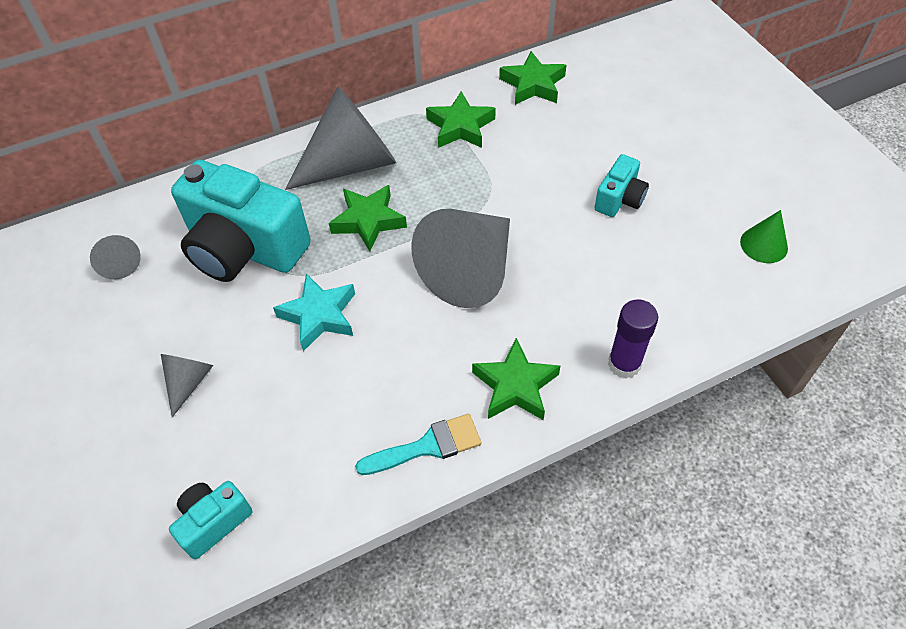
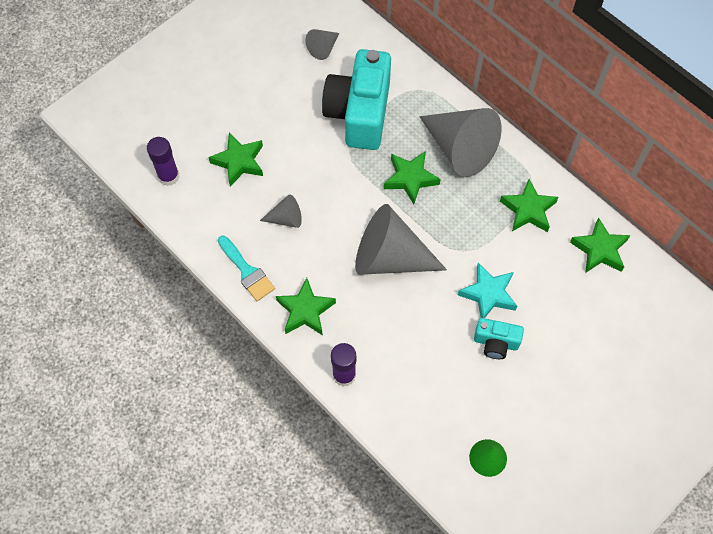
camera: 70 degrees right, 10 degrees up
(189, 382) = (250, 125): grey cone -> grey cone (286, 218)
(213, 522) = (169, 176): turquoise camera -> purple glue stick
(241, 412) = (239, 162): none -> green star
(319, 315) = (321, 178): turquoise star -> turquoise star (488, 294)

